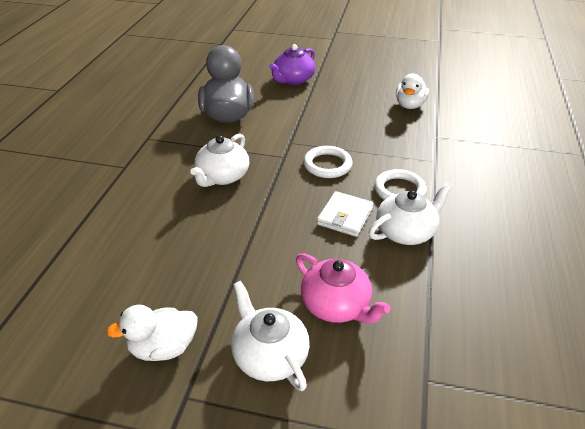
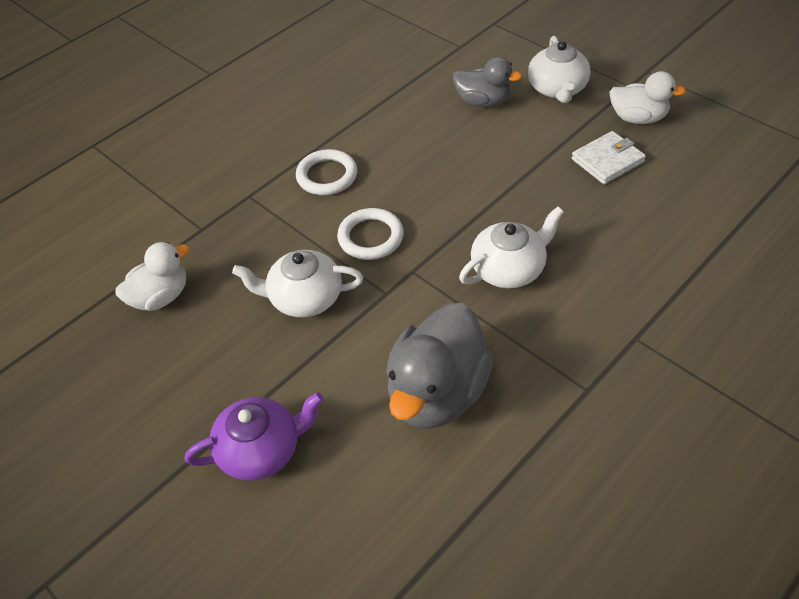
camera: 145 degrees left, 10 degrees up
(336, 305) = (483, 102): pink teapot -> grey duck
(345, 216) = (410, 168): white wallet -> white wallet (607, 161)
(406, 232) = (368, 135): white teapot -> white teapot (304, 298)

